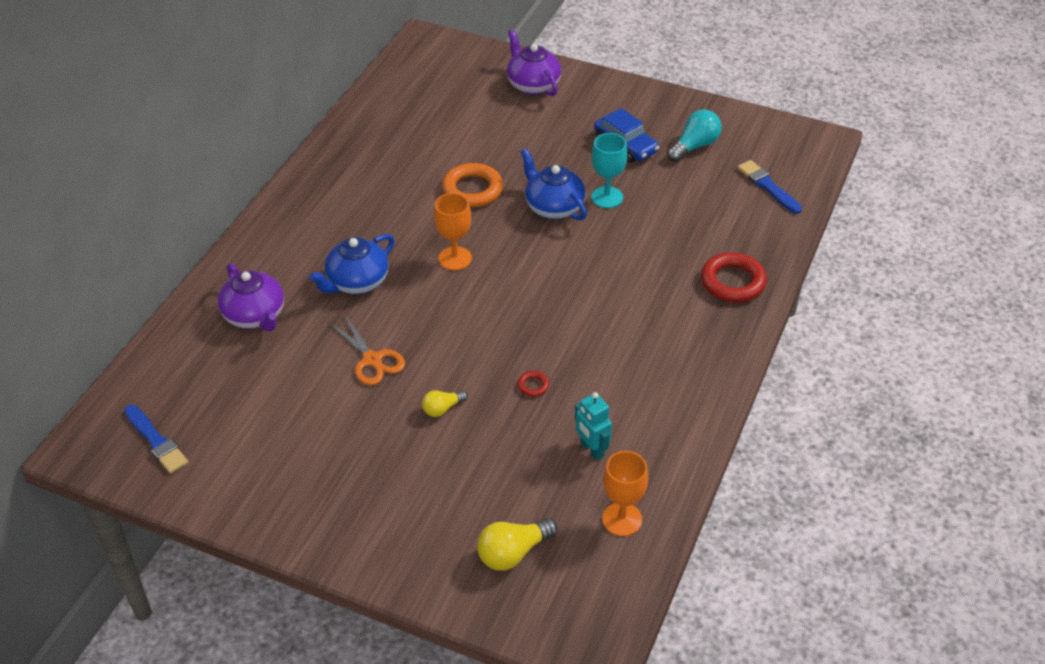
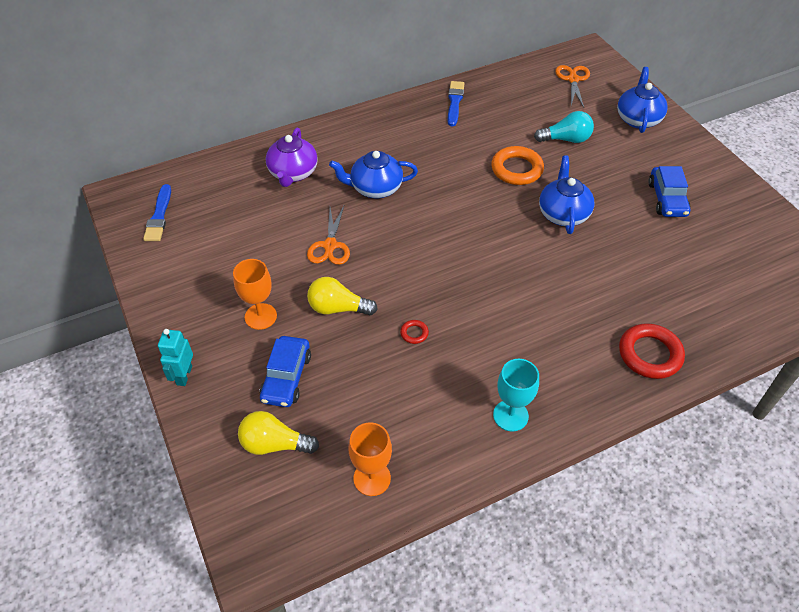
camera: 40 degrees right, 5 degrees up
(437, 76) = (573, 79): none -> orange scissors
(442, 409) = (338, 308): yellow light bulb -> yellow light bulb, size x1.64
(455, 258) = (455, 210): orange goblet -> orange goblet (260, 316)
(462, 495) = (286, 377): none -> blue car
(533, 85) = (638, 119): purple teapot -> blue teapot
(591, 449) = (405, 409): turquoise robot -> turquoise robot (184, 375)
(607, 197) = (612, 229): turquoise goblet -> turquoise goblet (510, 415)
(695, 146) = (725, 230): turquoise light bulb -> turquoise light bulb (566, 139)
(768, 186) = (759, 296): blue brush -> blue brush (454, 102)

